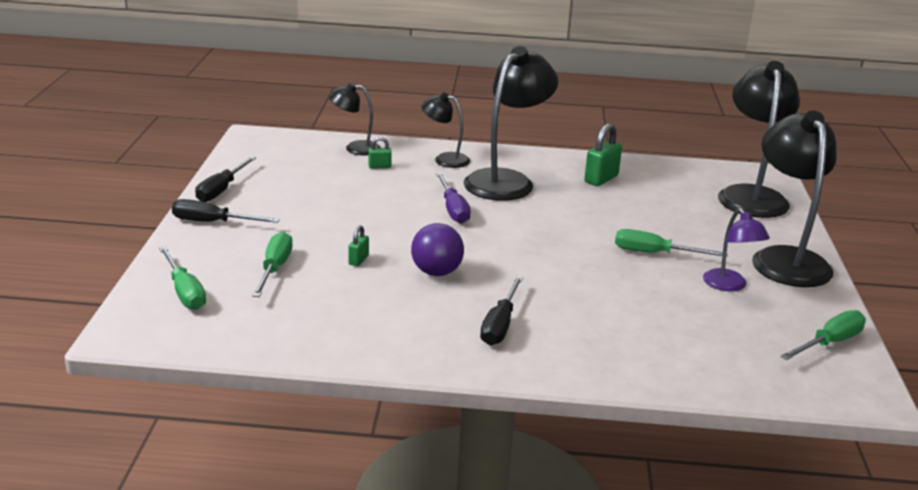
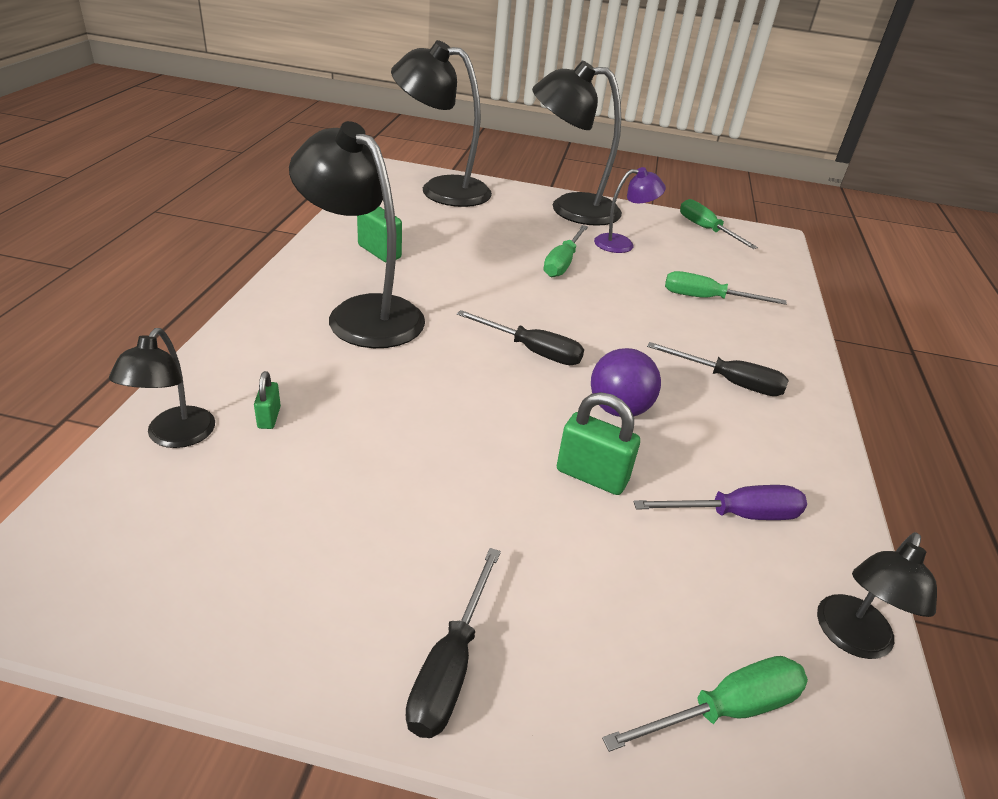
camera: 85 degrees left, 10 degrees up
(221, 190) = (297, 651): black screwdriver -> black screwdriver (532, 351)
(274, 268) = (626, 574): green screwdriver -> green screwdriver (706, 298)
(358, 260) = (592, 476): green padlock -> green padlock, size x1.83
(445, 159) = (269, 350): black lamp -> black lamp (851, 639)
(453, 209) = (441, 369): purple screwdriver -> purple screwdriver (736, 515)

